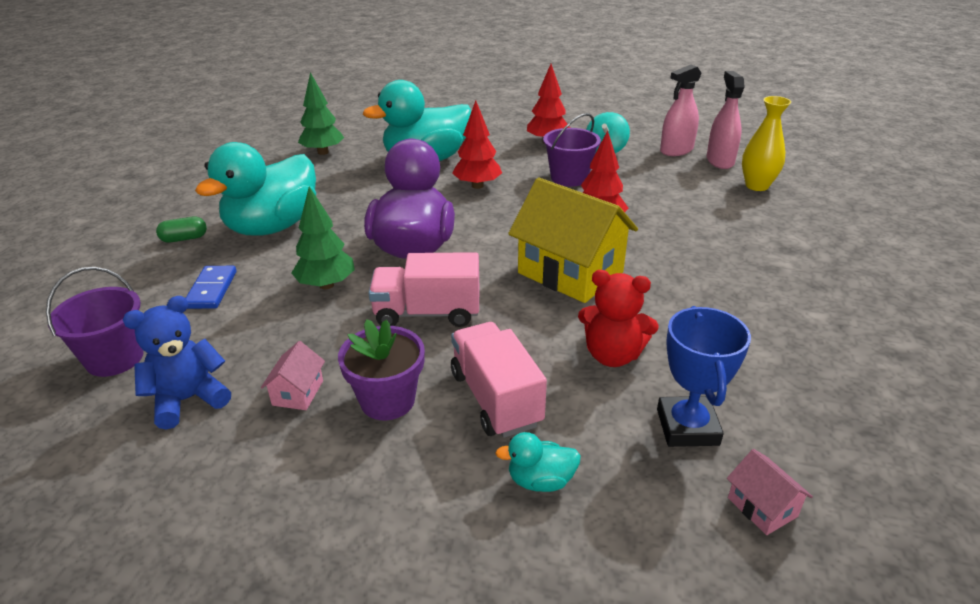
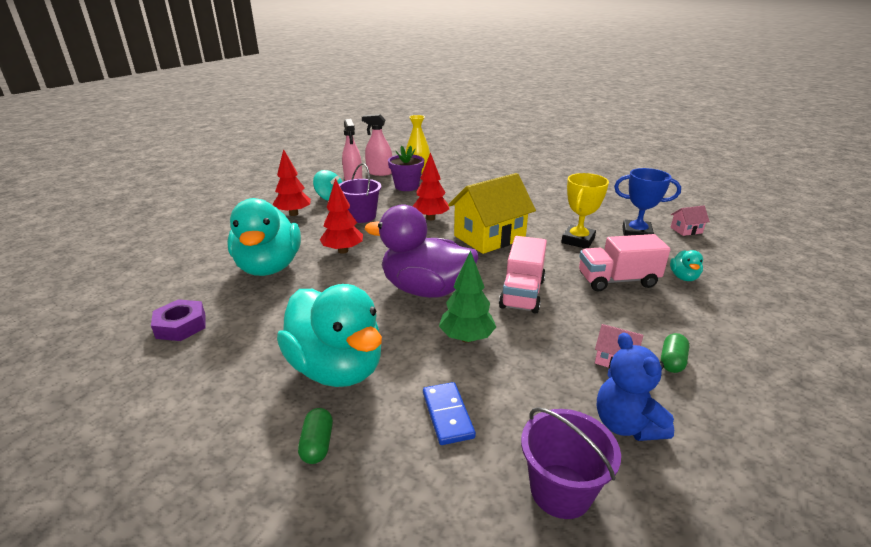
camera: 75 degrees left, 5 degrees down
(211, 290) = (447, 415): blue domino -> blue domino turned 60 degrees clockwise
(298, 445) = (672, 361): none -> green capsule
(323, 152) = (181, 326): green tree -> purple nut
(387, 400) = (621, 319): purple flower pot -> purple flower pot (406, 186)
(612, 355) = (578, 240): red teddy bear -> yellow trophy

